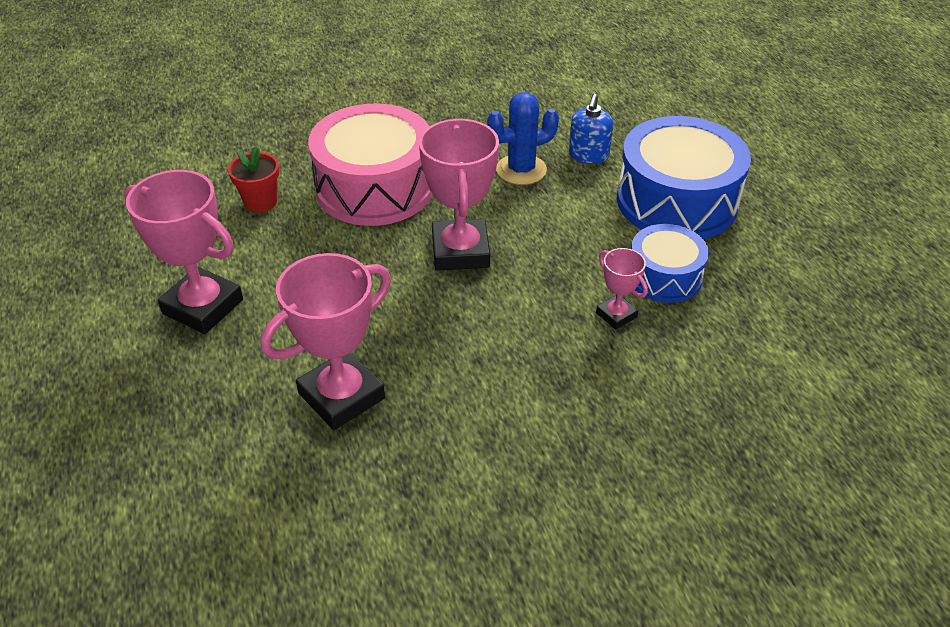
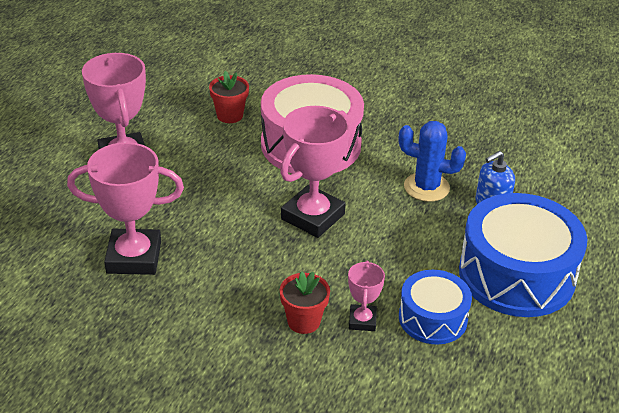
camera: 40 degrees right, 5 degrees down
(572, 348) = (303, 321): none -> red flower pot

